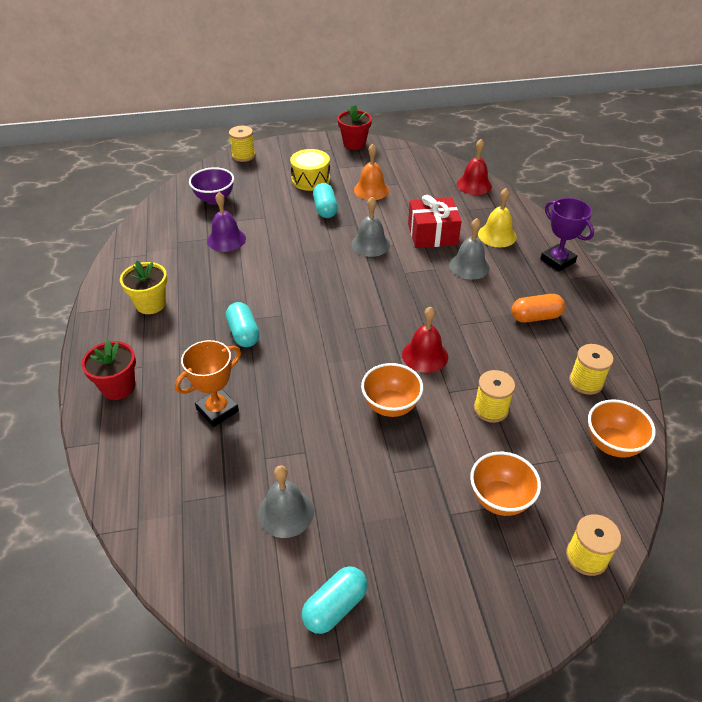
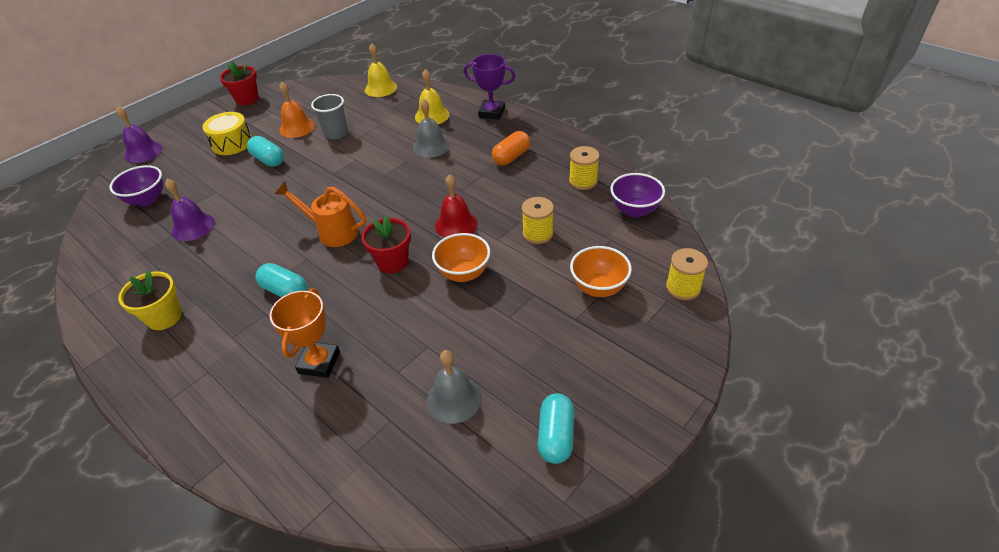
camera: 35 degrees left, 0 degrees up
(118, 387) = (199, 403): red flower pot -> red flower pot (392, 262)
(243, 156) = (143, 152): yellow spool -> purple bell
(319, 303) = (332, 232): none -> orange watering can
(370, 244) = (335, 168): grey bell -> none
(398, 211) = (336, 133): none -> grey cup
(432, 234) = (380, 137): red gift -> none
(474, 185) = (381, 88): red bell -> yellow bell
(612, 444) = (634, 210): orange bowl -> purple bowl

